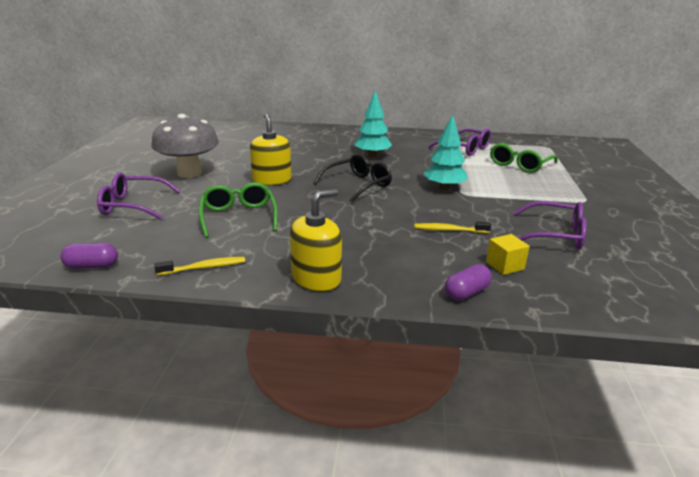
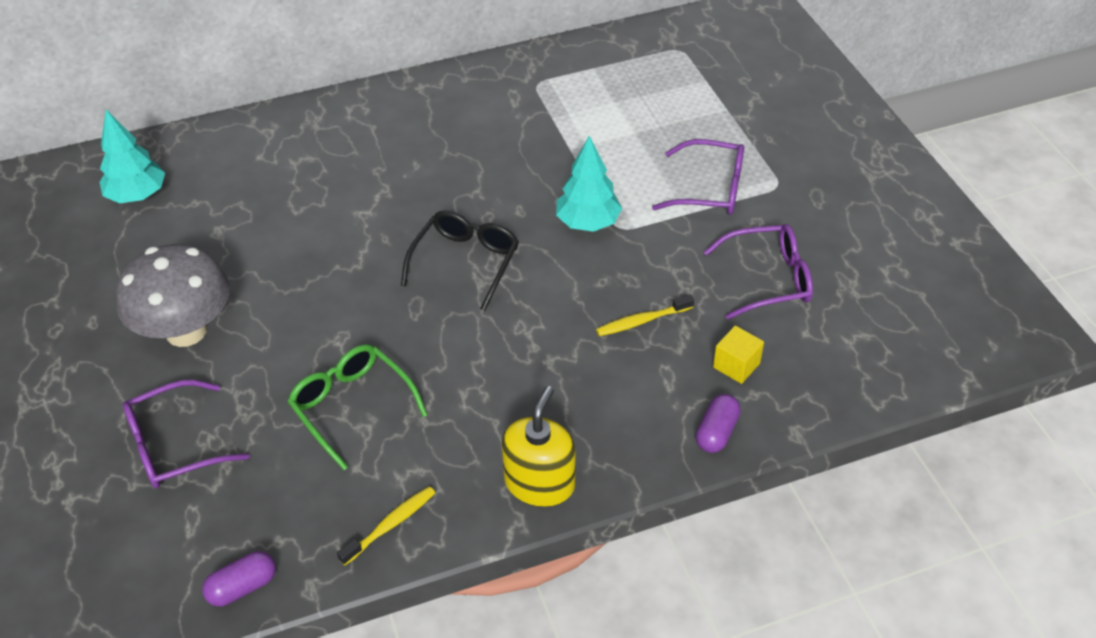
camera: 25 degrees left, 20 degrees up
(272, 180) = (331, 299): yellow soap dispenser -> none
(372, 155) = (437, 171): turquoise tree -> turquoise tree (137, 196)
(465, 149) = (565, 100): purple glasses -> purple glasses (710, 189)
(519, 165) = (661, 119): green glasses -> none

